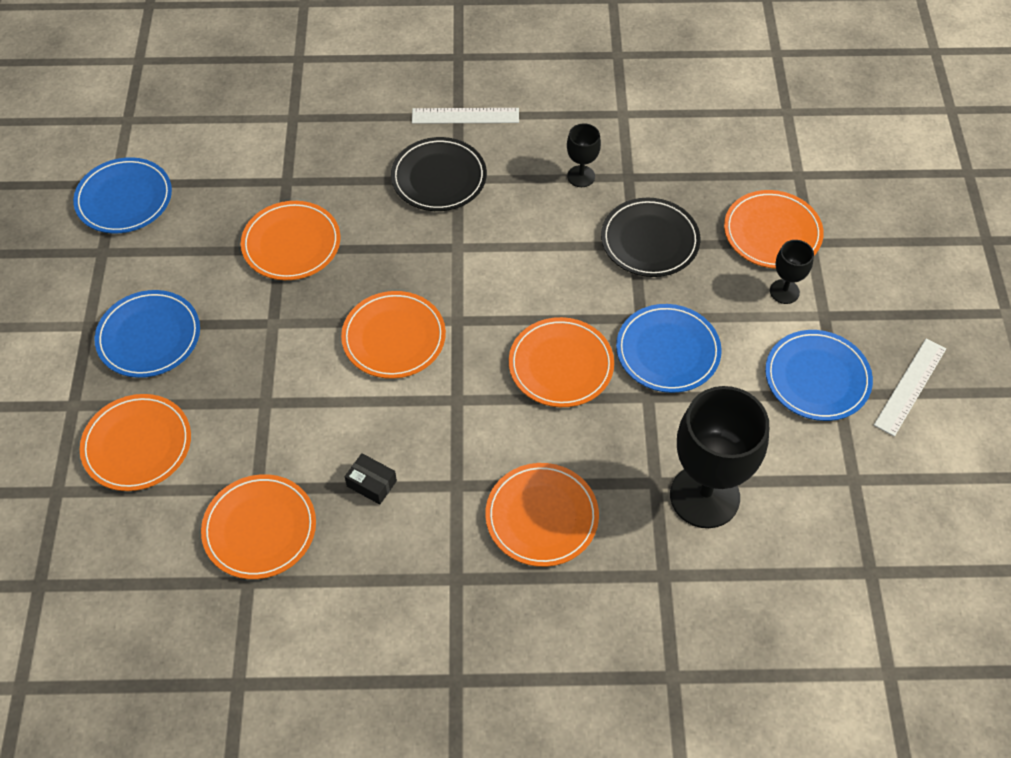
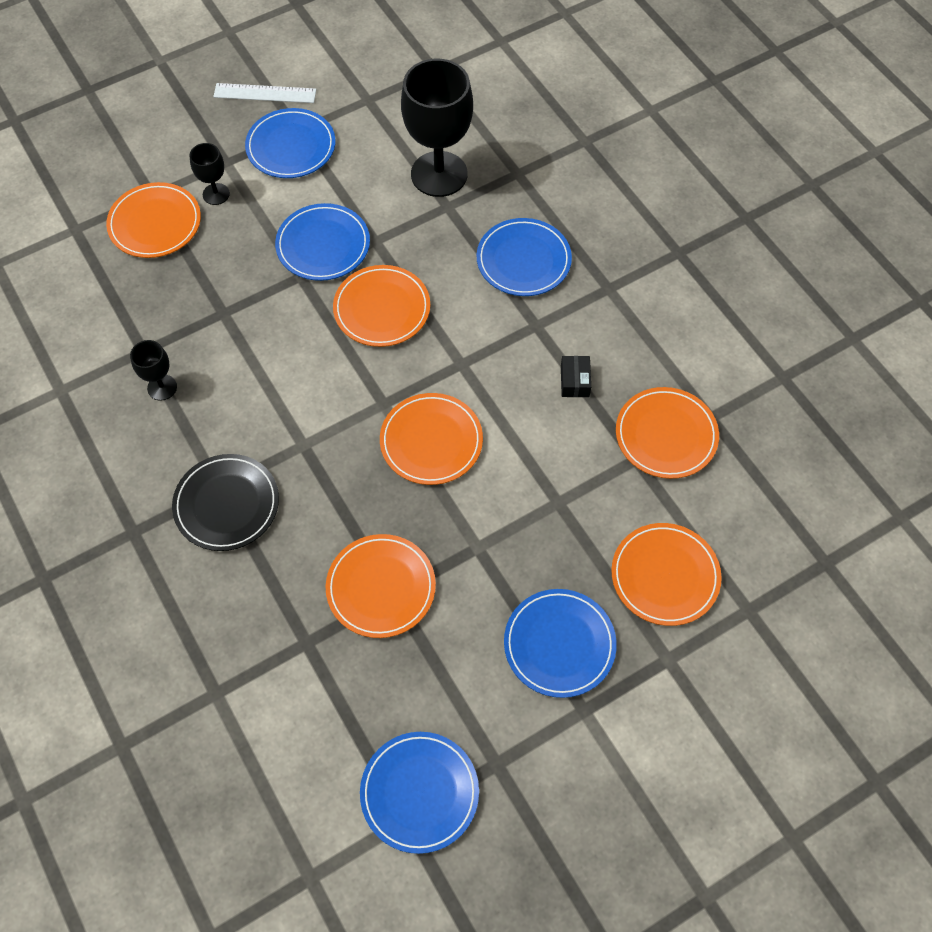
camera: 120 degrees left, 5 degrees up
(465, 115) = (129, 525): white ruler -> none
(541, 517) = (523, 260): orange plate -> blue plate
(649, 240) = (212, 303): black plate -> none

